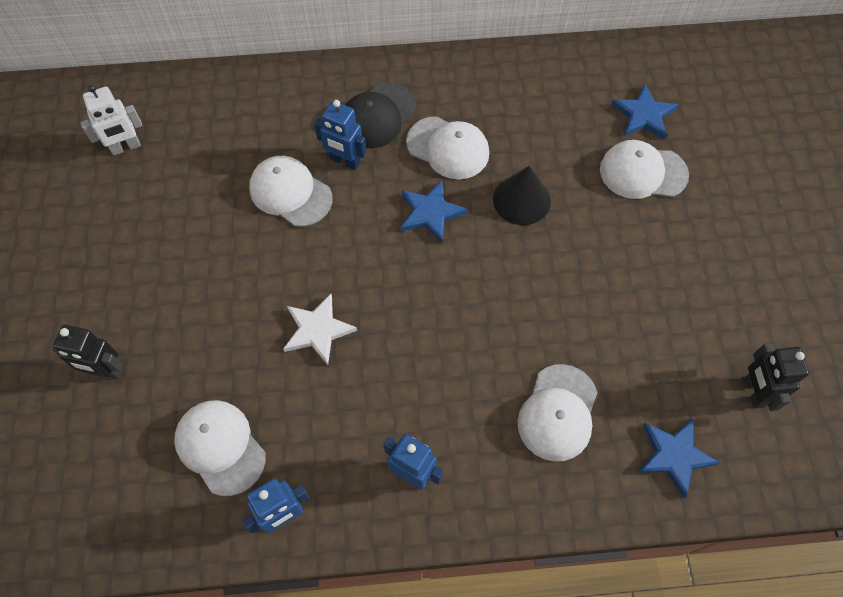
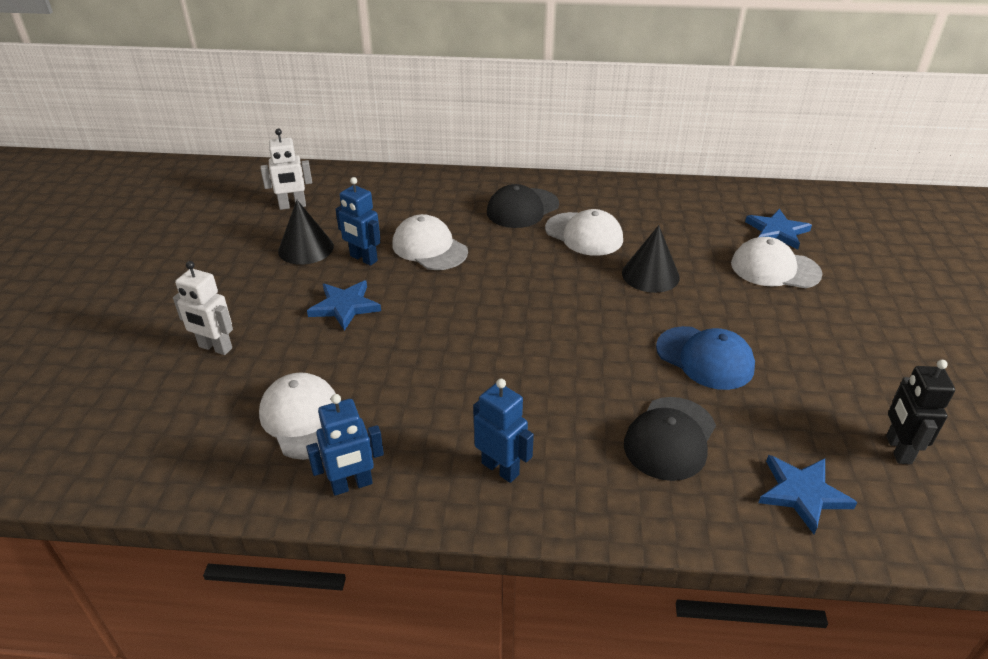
camera: 10 degrees right, 25 degrees down
(106, 371) = (215, 348): black robot -> white robot
(159, 213) = (306, 248): none -> black cone
(317, 330) = (429, 343): white star -> none
(345, 161) = (485, 233): blue robot -> blue robot (363, 258)
(430, 213) = (559, 274): blue star -> blue star (345, 306)
(558, 413) = (670, 438): white cap -> black cap
(582, 307) = (705, 358): none -> blue cap

